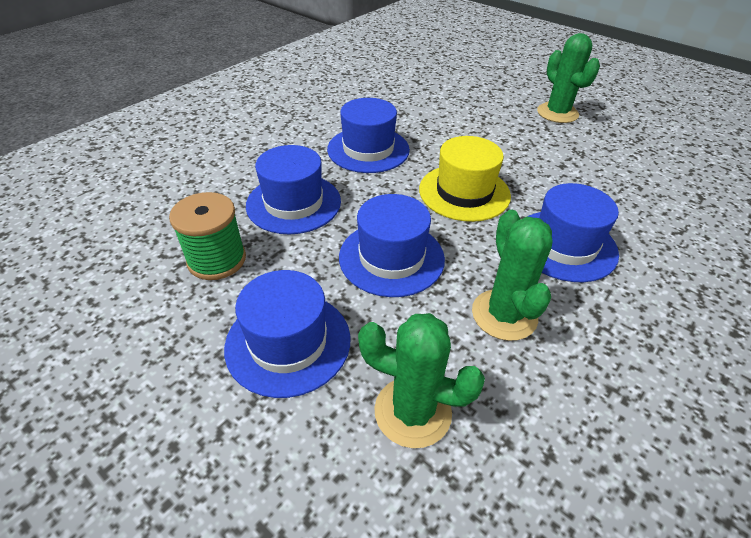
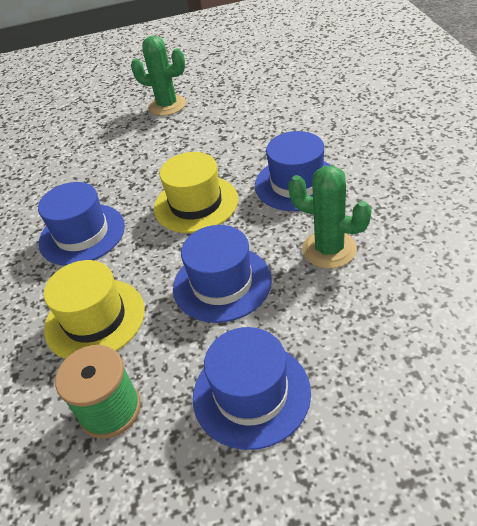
camera: 45 degrees left, 0 degrees up
(293, 203) = (95, 319): blue hat -> yellow hat
(412, 412) = (370, 344): green cactus -> none

